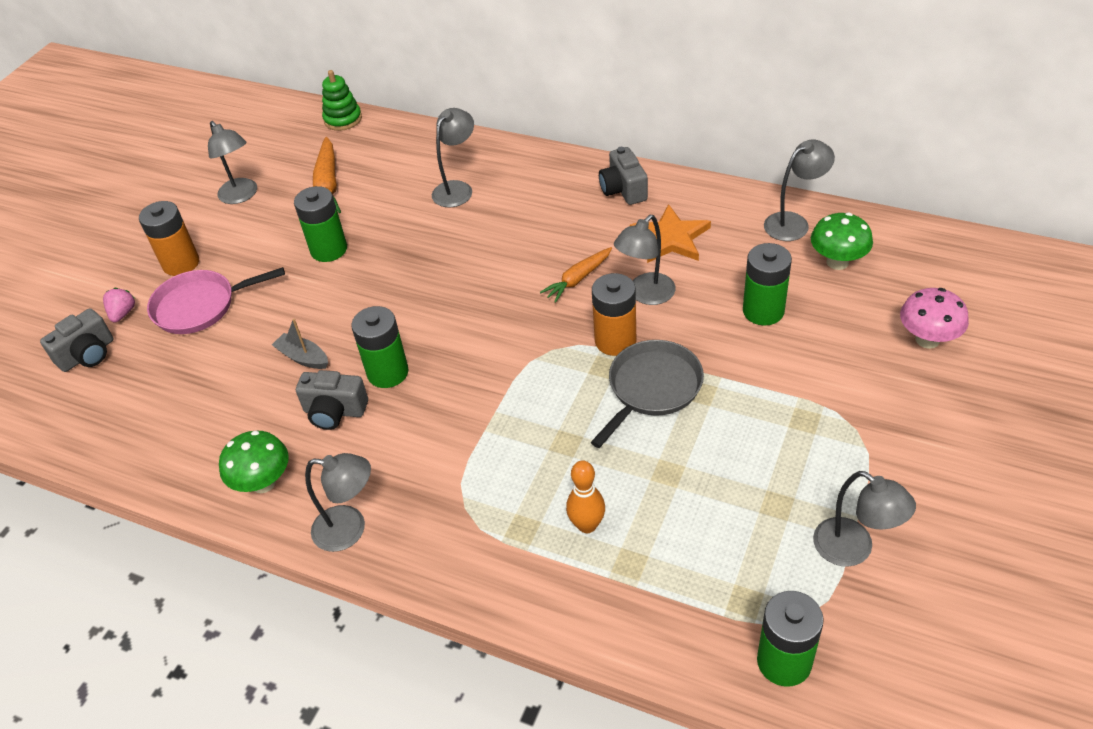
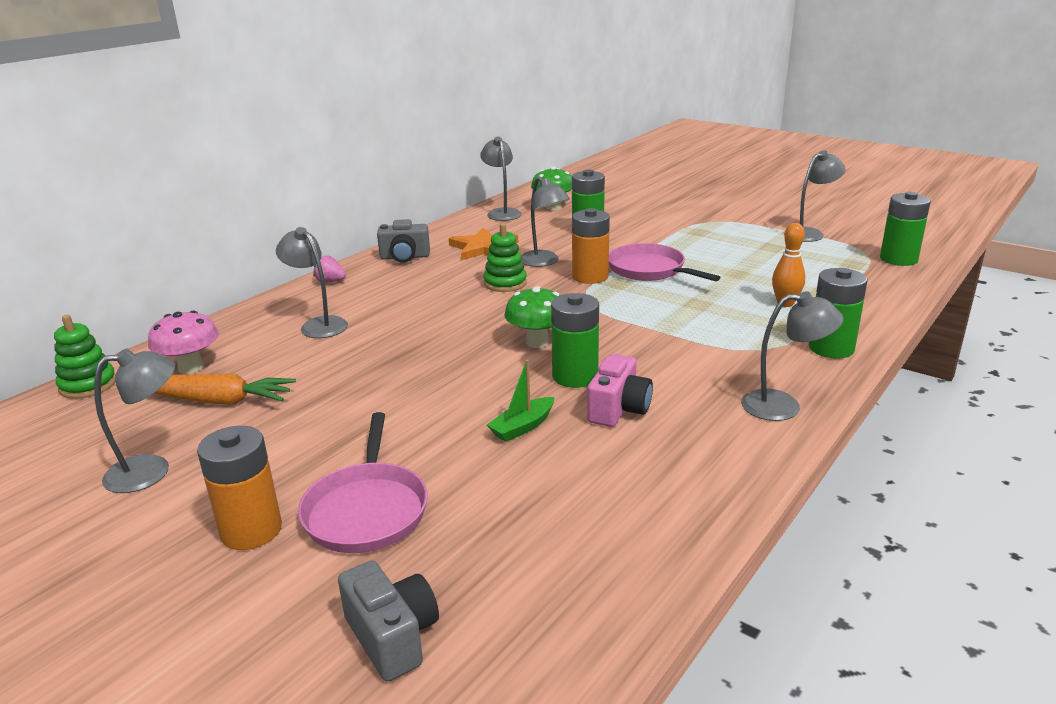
camera: 80 degrees left, 20 degrees down
(123, 313) = (319, 595): pink strawberry -> pink strawberry (330, 281)
(263, 483) = (712, 458): green mushroom -> green mushroom (537, 342)
(303, 357) = (522, 427): grey boat -> green boat
(329, 249) = (343, 404): green battery -> green battery (831, 348)
(334, 411) = (618, 409): grey camera -> pink camera
(350, 529) = (783, 406): grey lamp -> grey lamp turned 75 degrees clockwise
(578, 279) = (505, 283): orange carrot -> green stacking toy
(652, 388) = (649, 270): grey pan -> pink pan
(927, 339) = (640, 197): pink mushroom -> pink mushroom (191, 368)

